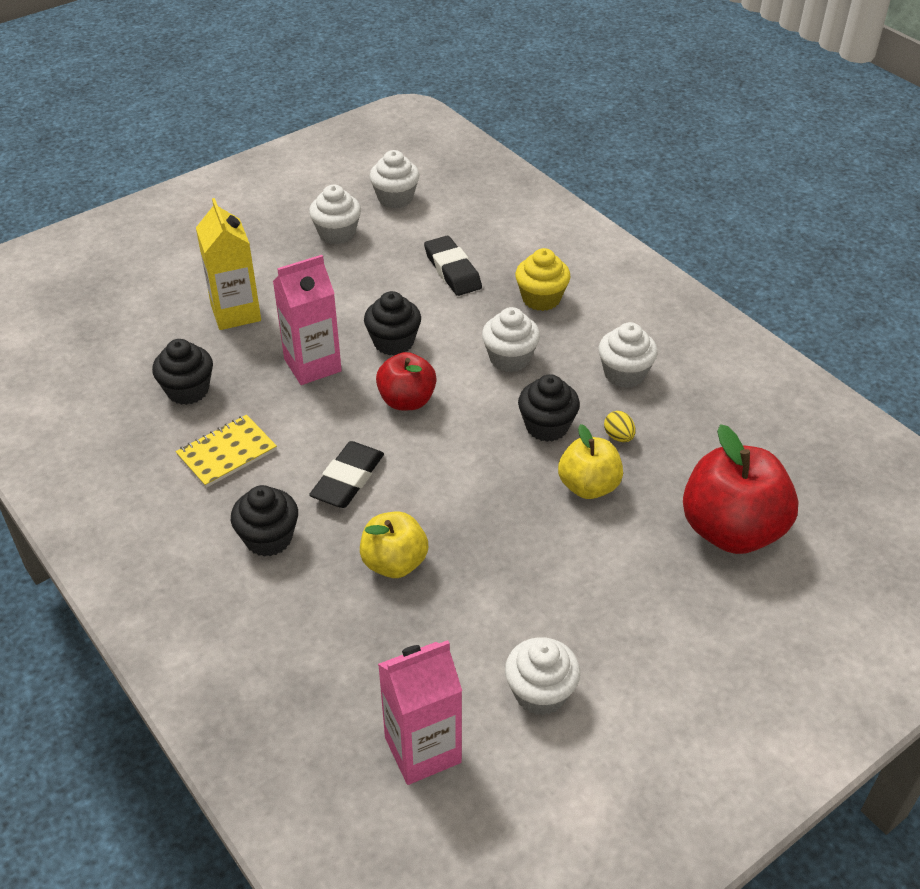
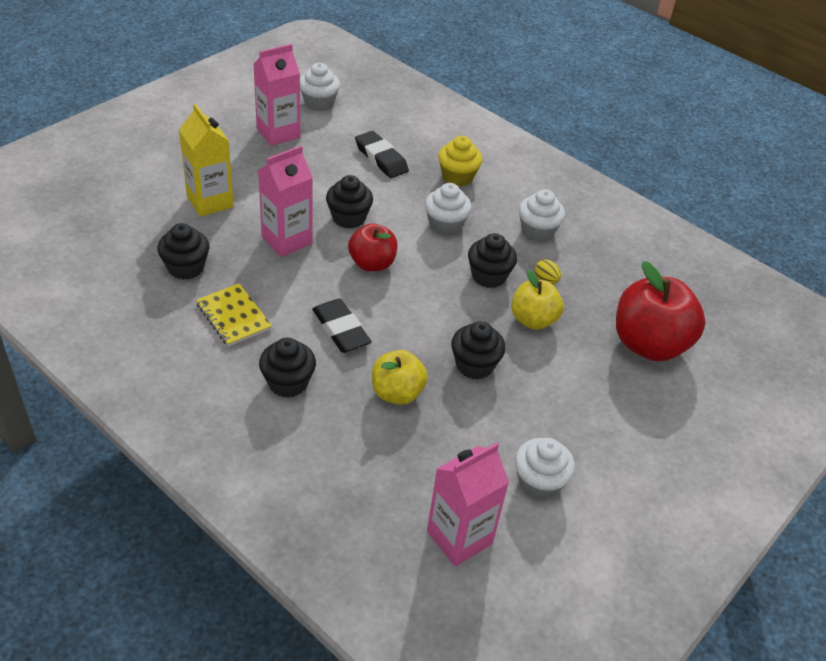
camera: 15 degrees left, 0 degrees up
(227, 453) = (234, 316): yellow notebook -> yellow notebook turned 75 degrees counterclockwise
(337, 233) = (278, 133): white cupcake -> pink carton
(348, 479) = (341, 330): black eraser -> black eraser turned 45 degrees counterclockwise
(499, 537) = (474, 365): none -> black cupcake

